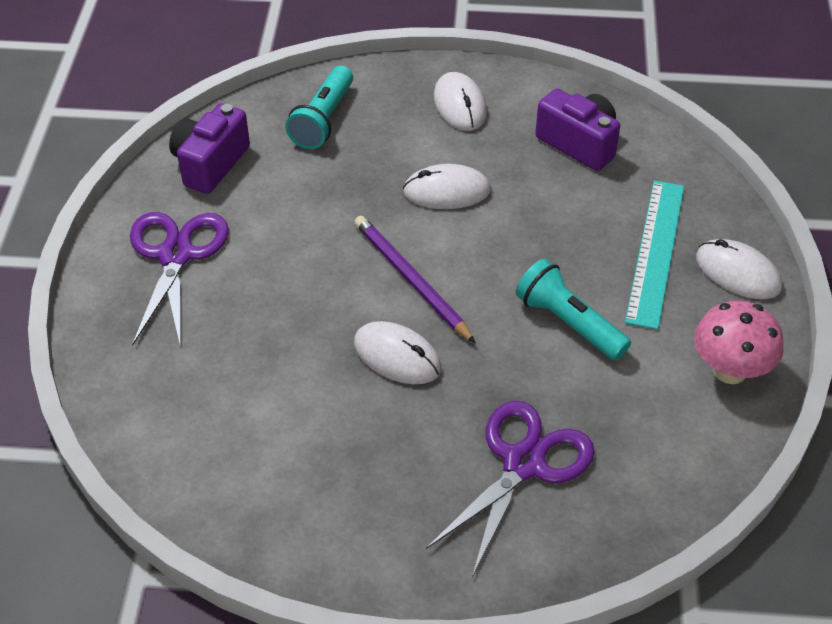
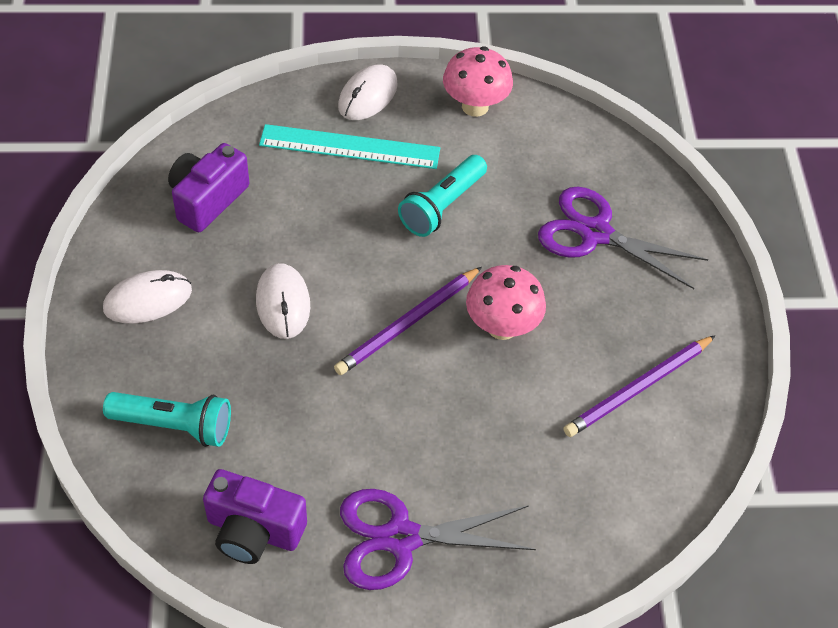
camera: 100 degrees left, 5 degrees up
(297, 467) = (638, 389): none -> purple pencil
(397, 356) = (502, 327): white mouse -> pink mushroom

